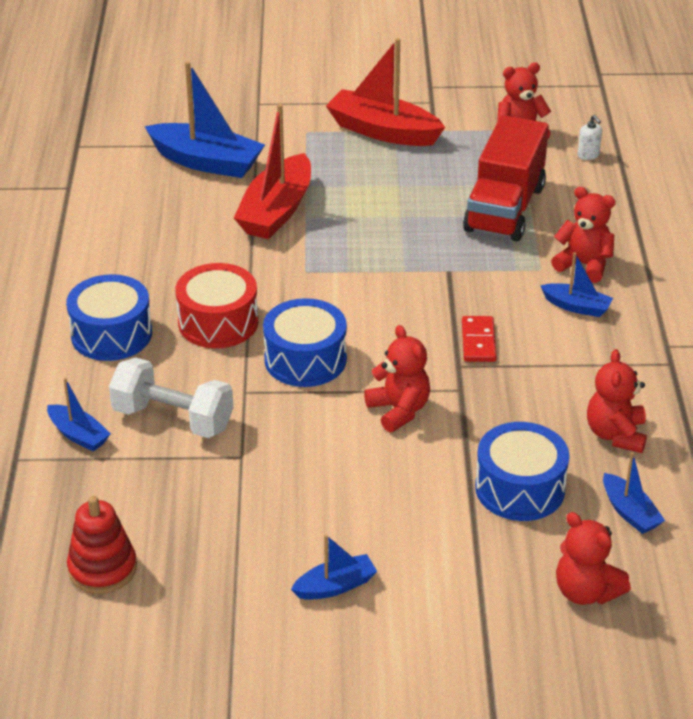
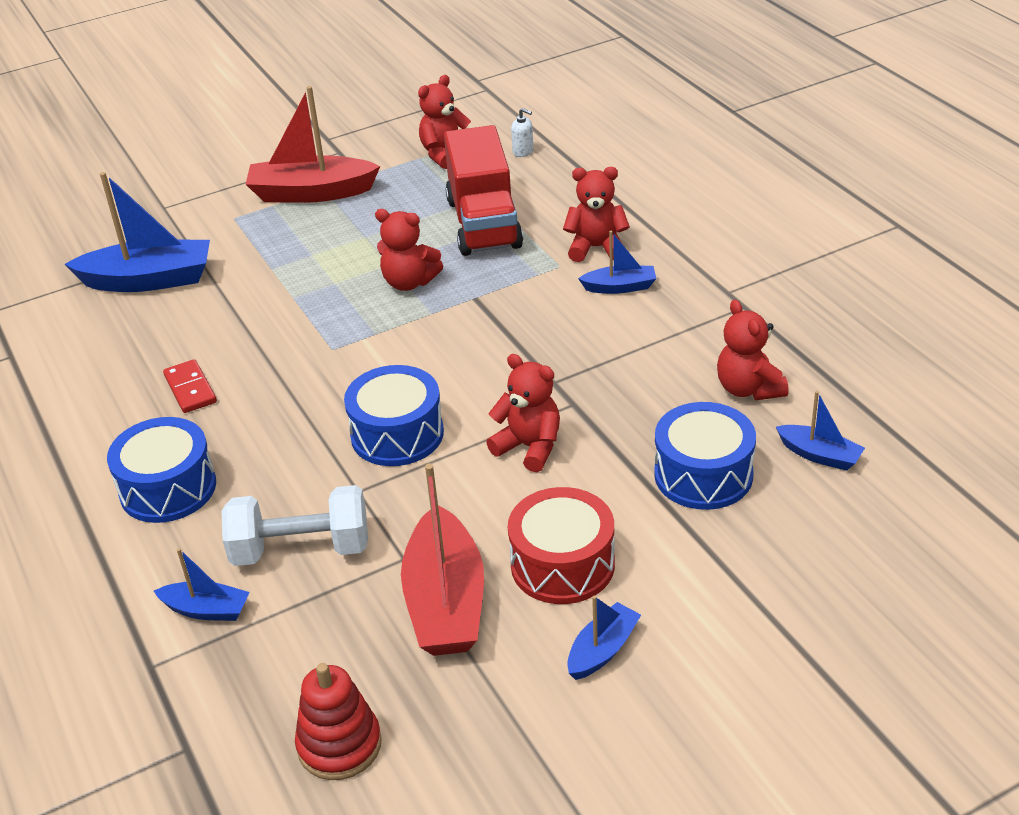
camera: 25 degrees left, 0 degrees up
(218, 322) = (277, 432): red drum -> red drum (562, 564)
(276, 211) = (259, 302): red boat -> red boat (445, 602)
(478, 341) = (554, 352): red domino -> red domino (190, 389)
(586, 591) = (842, 547): red teddy bear -> red teddy bear (409, 282)

